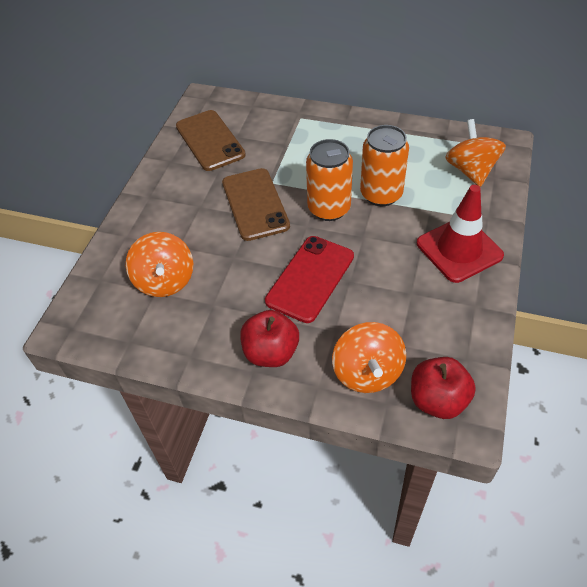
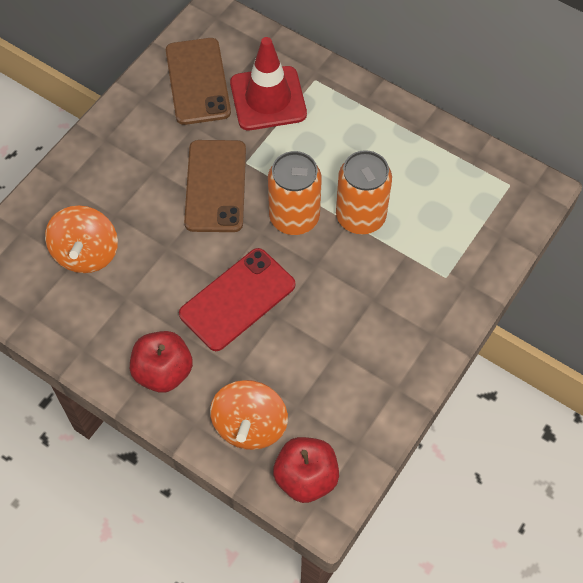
camera: 15 degrees right, 10 degrees up
(459, 249) = (413, 315): red traffic cone -> red traffic cone (268, 98)
(471, 171) = (478, 217): orange spinning top -> none

